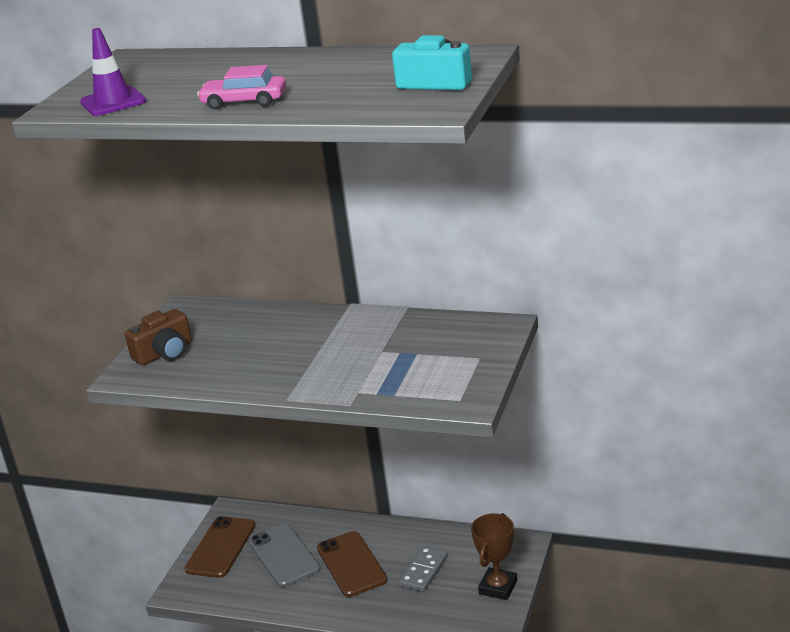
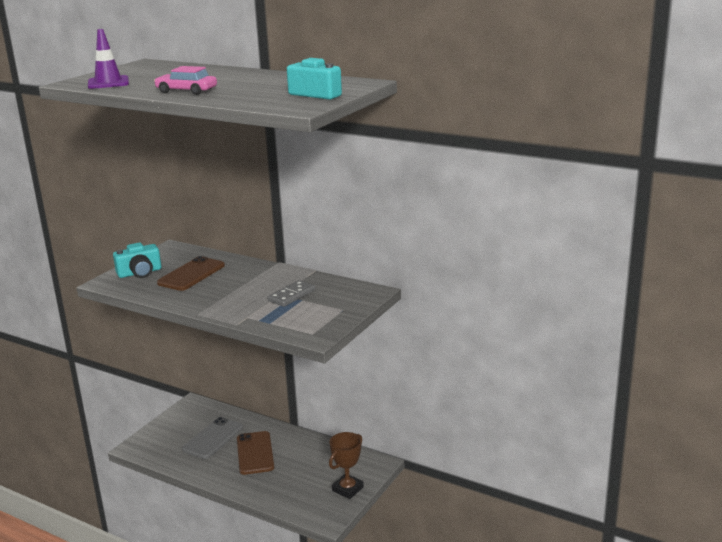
camera: 10 degrees right, 5 degrees down
(165, 353) = (140, 273): brown camera -> turquoise camera
(221, 547) = (174, 425): brown phone -> brown phone (191, 274)
(284, 555) = (213, 438): grey phone -> grey phone turned 45 degrees clockwise
(423, 571) = (301, 467): grey domino -> grey domino (292, 295)

